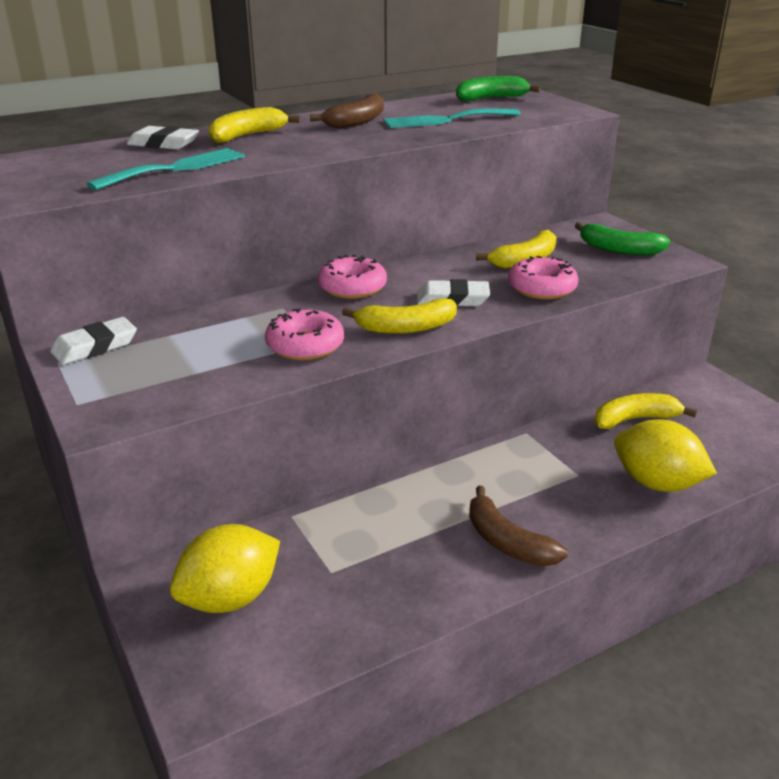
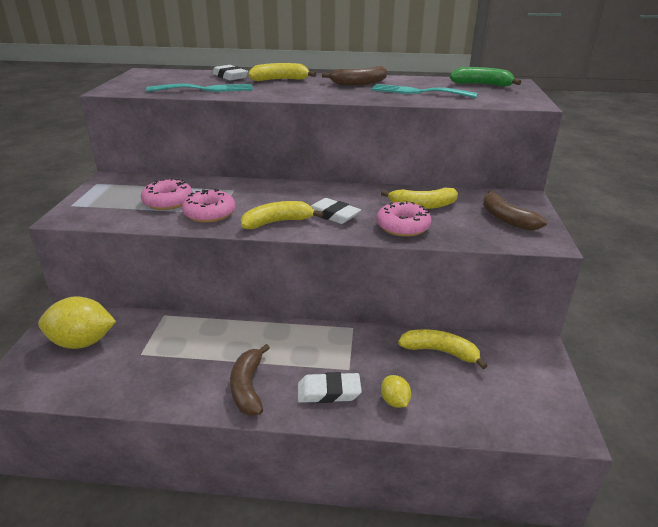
camera: 35 degrees right, 0 degrees up
(95, 347) = (121, 181): white eraser -> white eraser (329, 392)
(352, 287) = (288, 190): pink donut -> pink donut (168, 202)
(406, 328) = (277, 222): yellow banana -> yellow banana turned 135 degrees clockwise
(619, 249) = (506, 219): green banana -> brown banana
(656, 483) = (394, 401): yellow lemon -> yellow lemon, size x0.50

